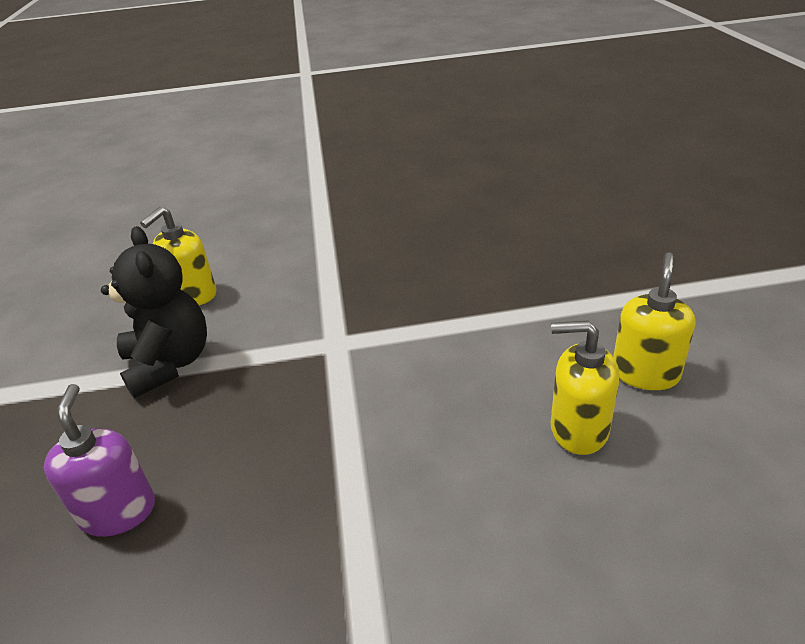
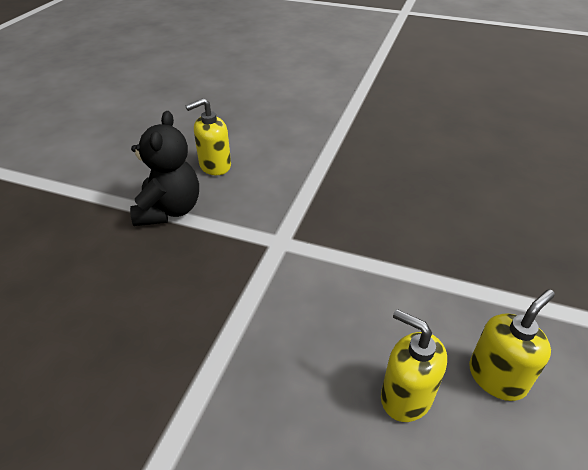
camera: 25 degrees right, 5 degrees up
(118, 511) = (80, 299): purple soap dispenser -> none

